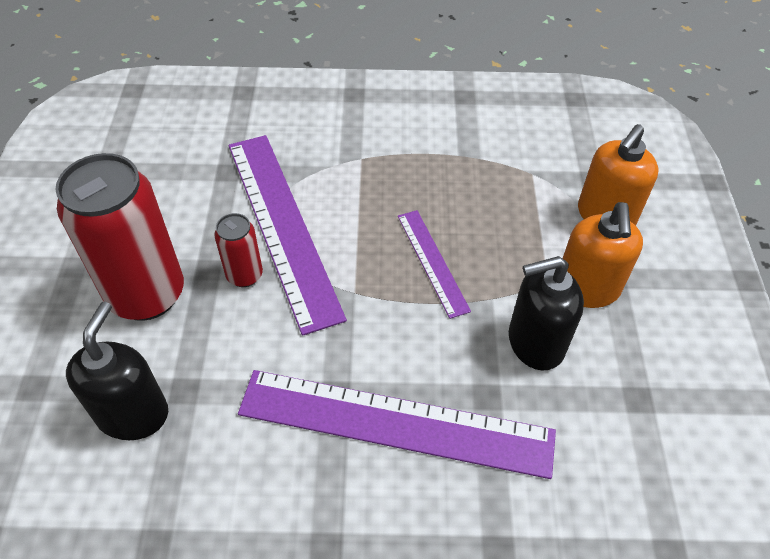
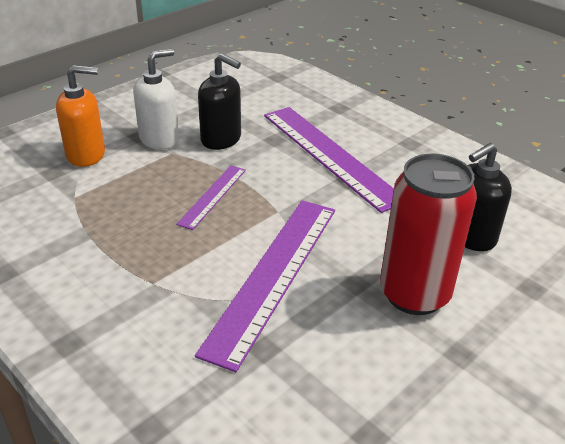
camera: 135 degrees left, 15 degrees down
(244, 275) = (334, 262): red can -> none
(587, 289) = (159, 139): orange soap dispenser -> white soap dispenser

